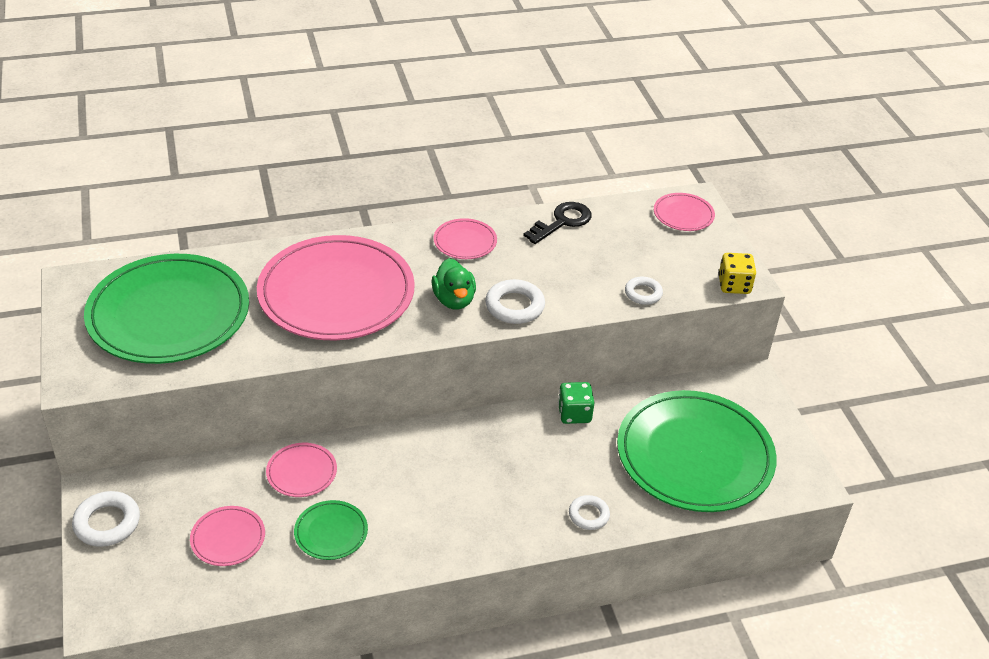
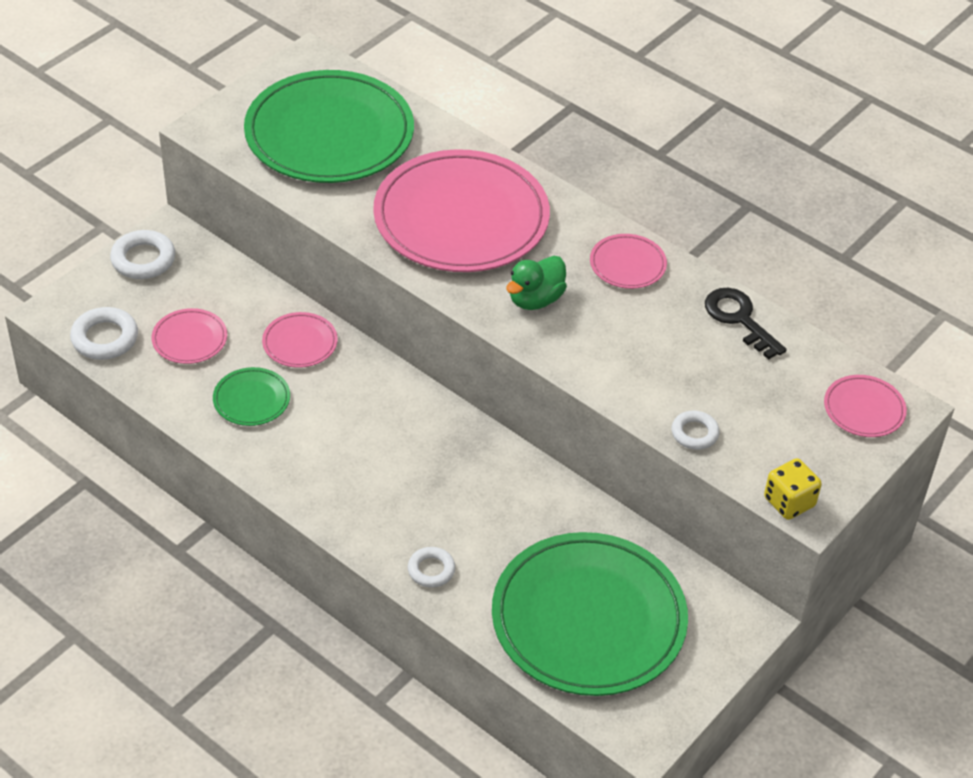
camera: 55 degrees right, 5 degrees up
(514, 306) = (572, 346): white ring -> white ring (105, 338)
(562, 222) = (739, 319): black key -> black key turned 135 degrees counterclockwise
(574, 414) = (553, 495): green dice -> none

